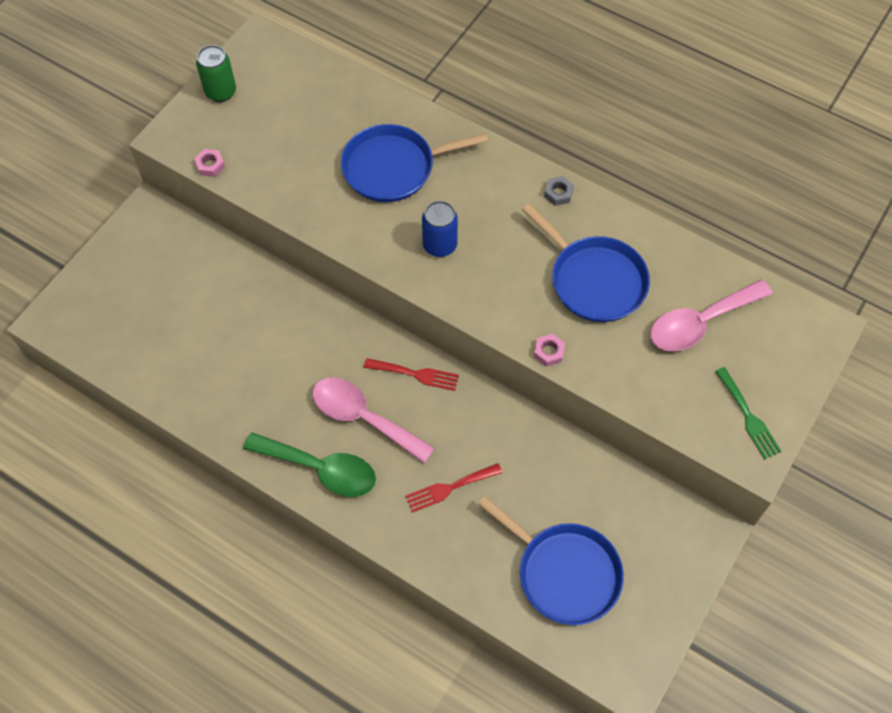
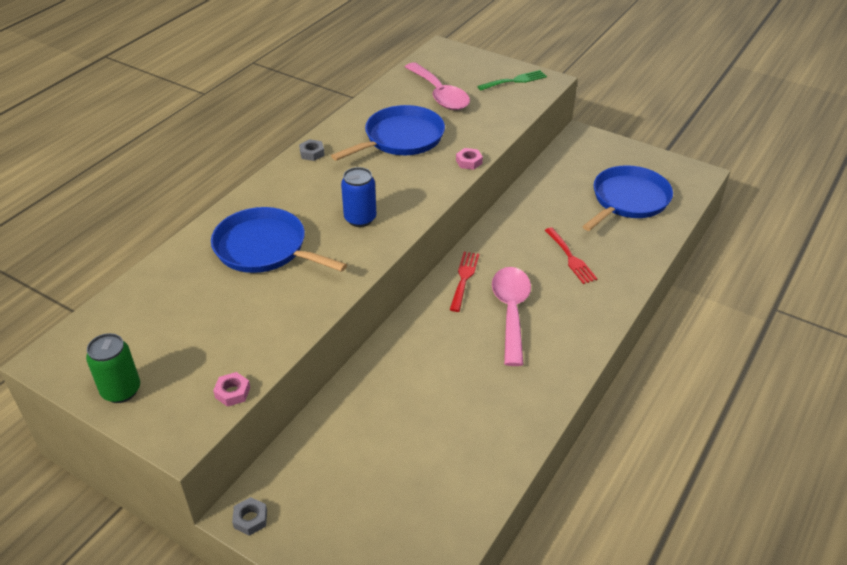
camera: 90 degrees left, 20 degrees down
(141, 215) = (250, 519): none -> grey nut
(321, 469) = (567, 338): green spoon -> none
(363, 417) = (511, 311): pink spoon -> pink spoon turned 150 degrees clockwise
(393, 167) = (265, 248): blue pan -> blue pan turned 135 degrees clockwise

